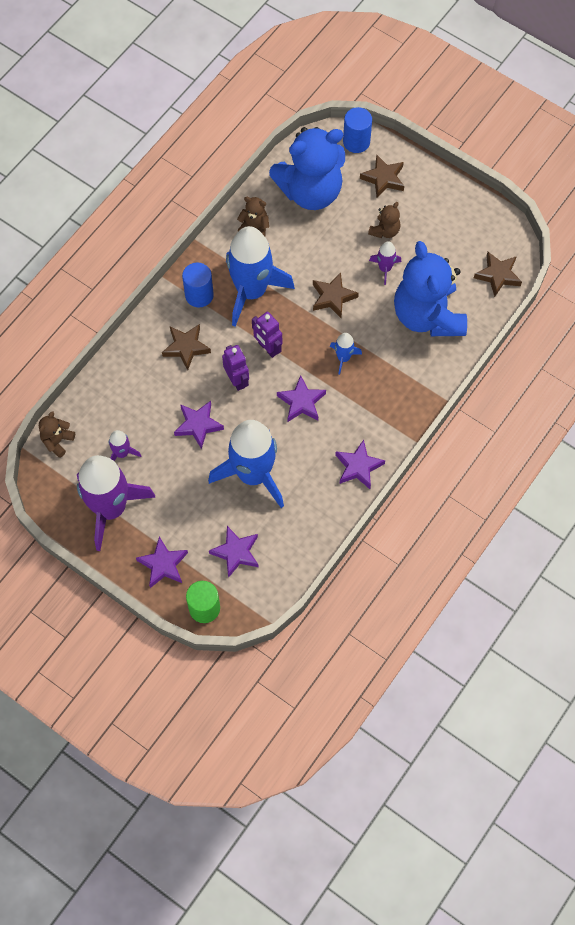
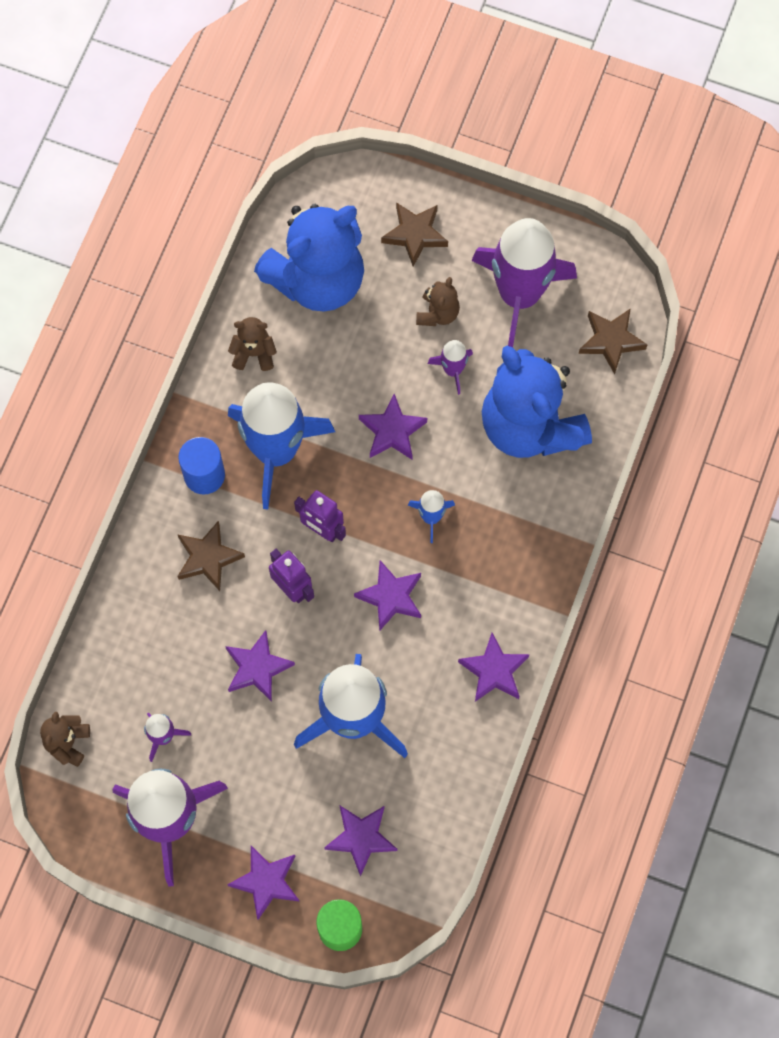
camera: 15 degrees left, 5 degrees up
(333, 297) = (392, 431): brown star -> purple star
(356, 142) = (361, 188): blue cylinder -> none
(443, 232) = (519, 294): none -> purple rocket

